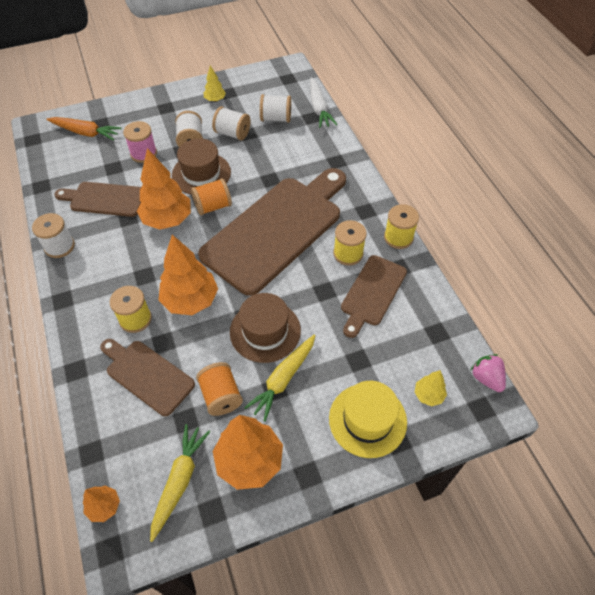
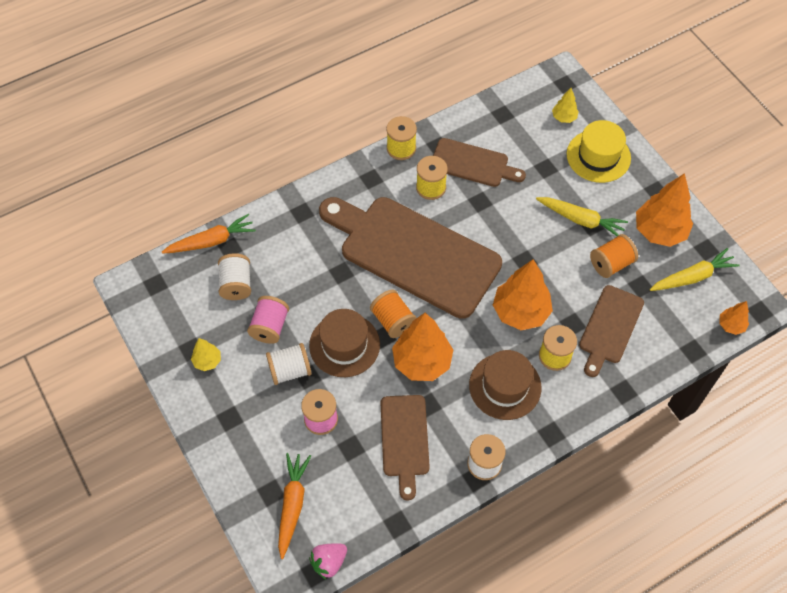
camera: 100 degrees left, 5 degrees up
(179, 481) = (692, 277): yellow carrot -> yellow carrot turned 150 degrees clockwise
(232, 133) = (270, 326): white spool -> pink spool
(265, 331) = (537, 242): brown hat -> brown hat (505, 386)
(319, 108) = (211, 241): white carrot -> orange carrot
(486, 378) = (537, 80): pink strawberry -> pink strawberry (329, 562)

